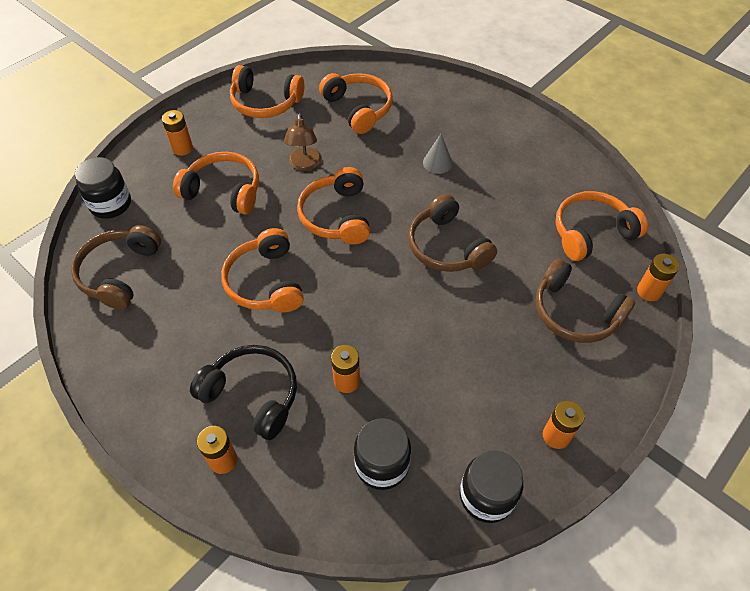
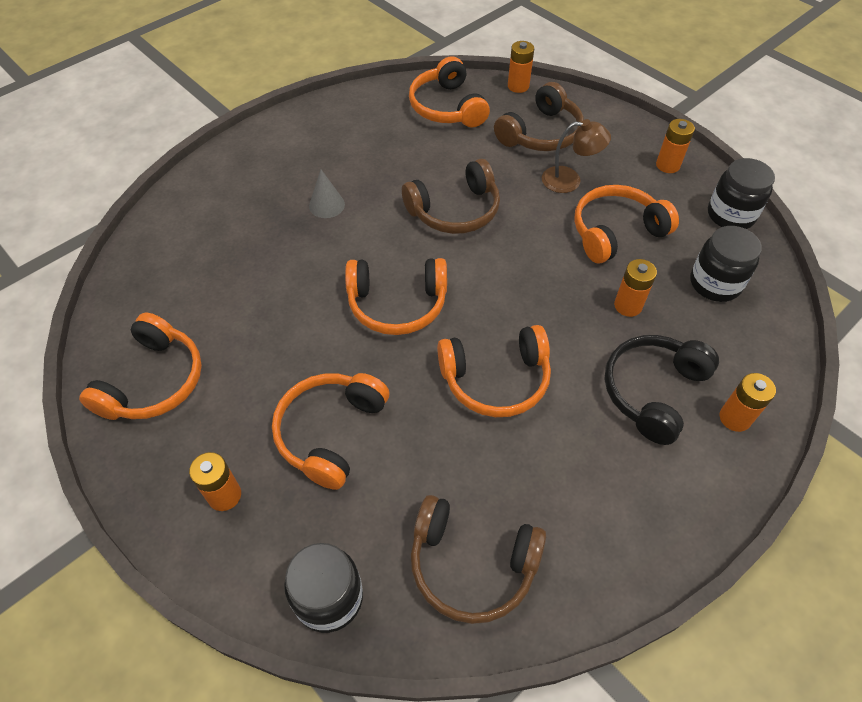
camera: 85 degrees left, 0 degrees up
(304, 164) = (299, 335): brown lamp -> brown lamp (569, 180)
(358, 109) = (206, 272): orange headphones -> orange headphones (615, 232)

